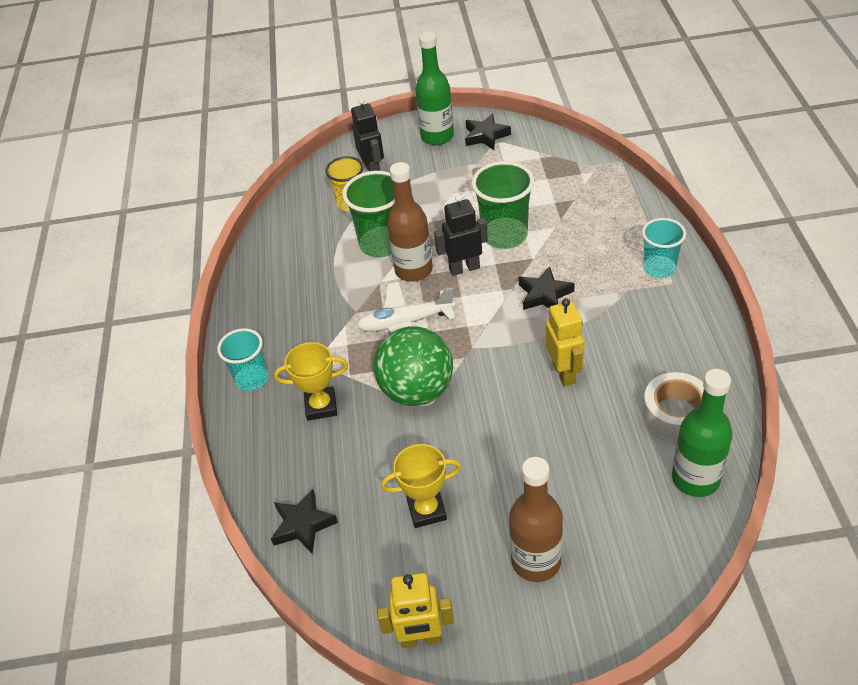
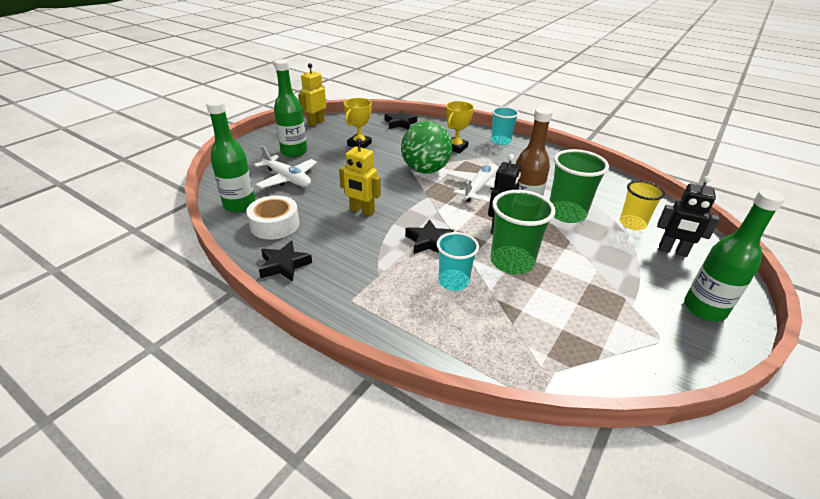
camera: 125 degrees right, 10 degrees down
(486, 136) = (680, 338): black star -> black star (284, 265)
(536, 561) = (294, 152): brown bottle -> green bottle
(598, 494) = (287, 179): none -> white plane
(659, 268) = (373, 305): turquoise cup -> turquoise cup (453, 281)

